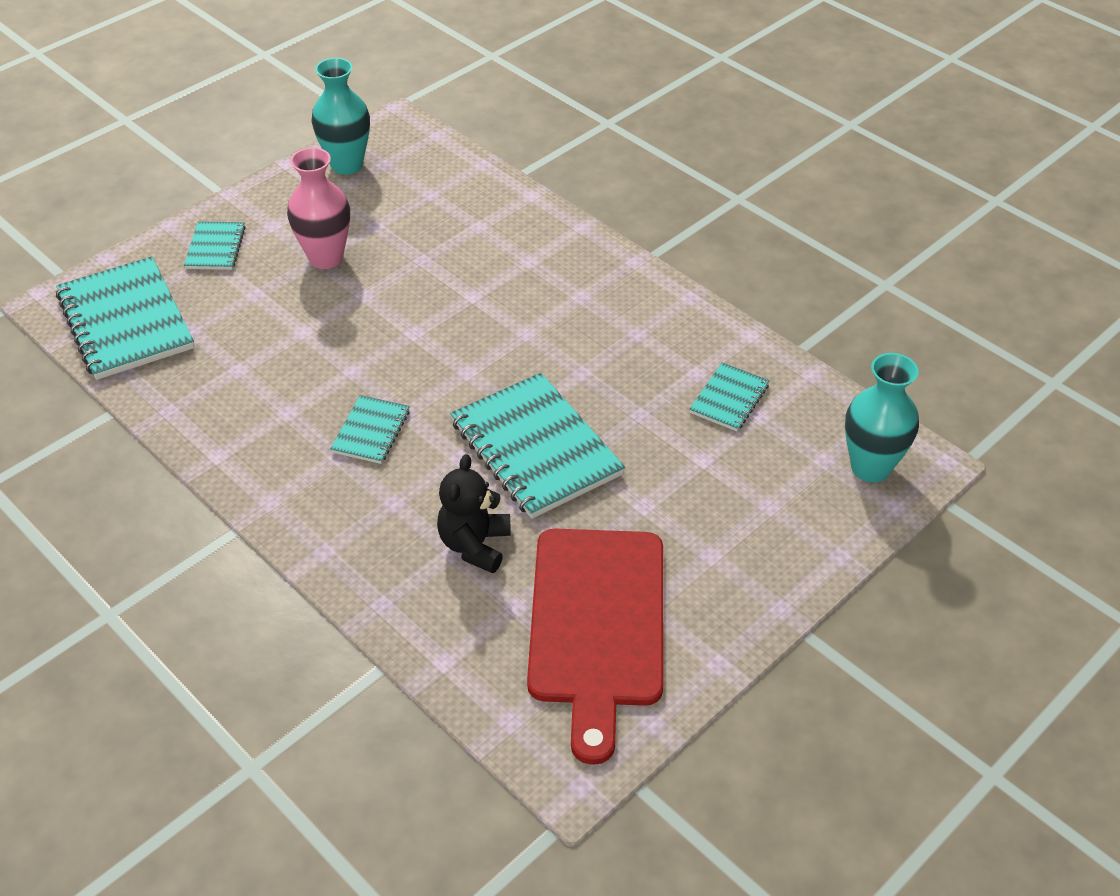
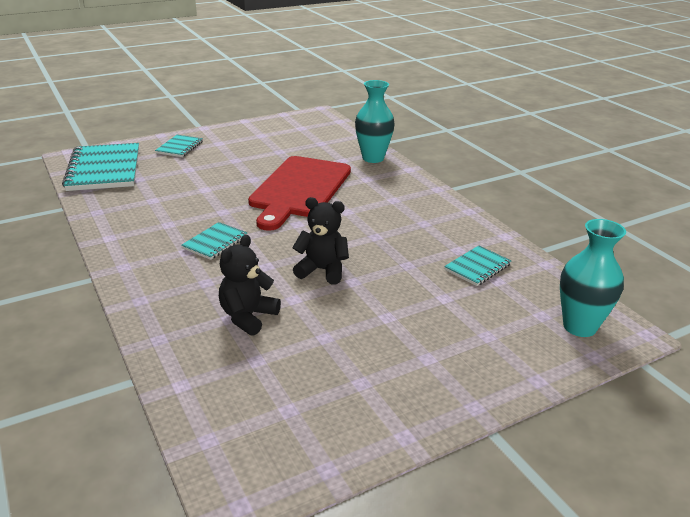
camera: 15 degrees right, 15 degrees down
(326, 258) = (241, 160): pink vase -> none
(347, 165) = (278, 125): turquoise vase -> turquoise vase (373, 158)
(536, 448) = (322, 270): turquoise notebook -> black teddy bear
(597, 625) = (314, 386): red cutting board -> red cutting board (299, 189)

